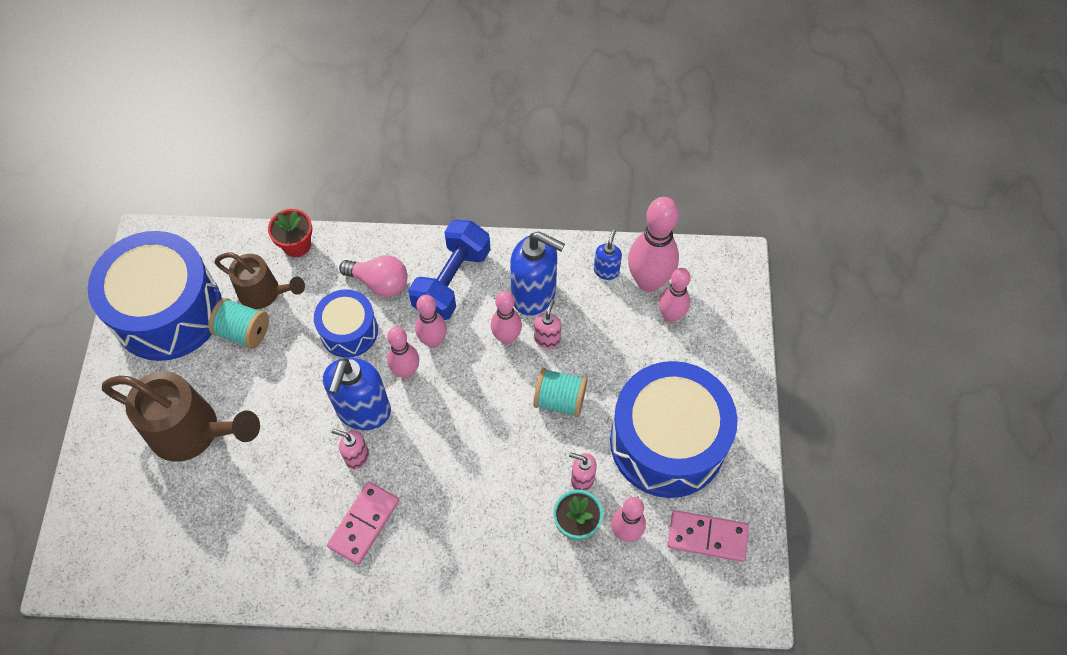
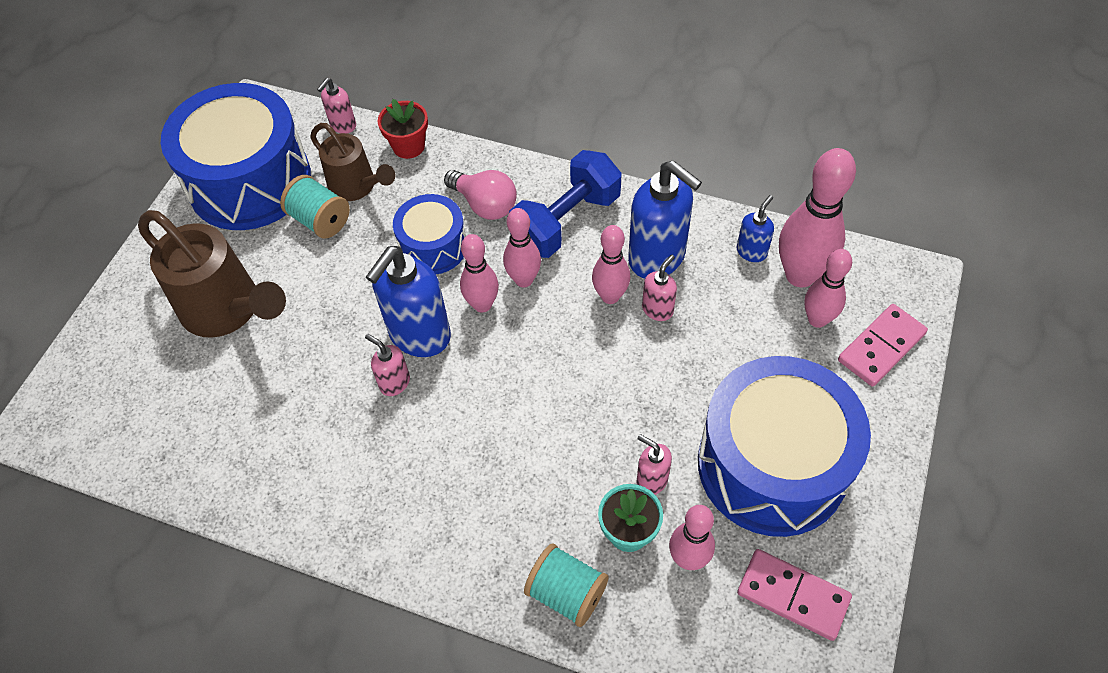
camera: 20 degrees right, 5 degrees down
(232, 239) = (343, 126): none -> pink soap dispenser
(364, 523) = (376, 460): pink domino -> pink domino (881, 347)
(559, 400) = (652, 381): turquoise spool -> turquoise spool (566, 593)

